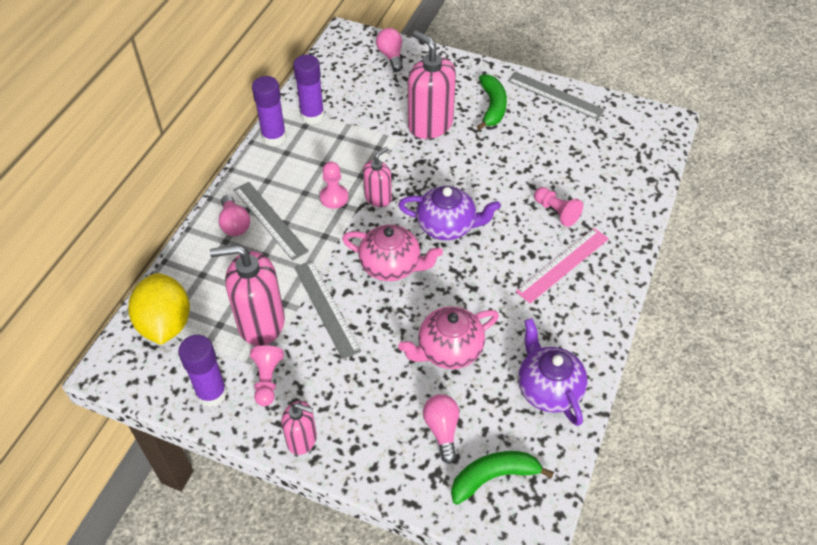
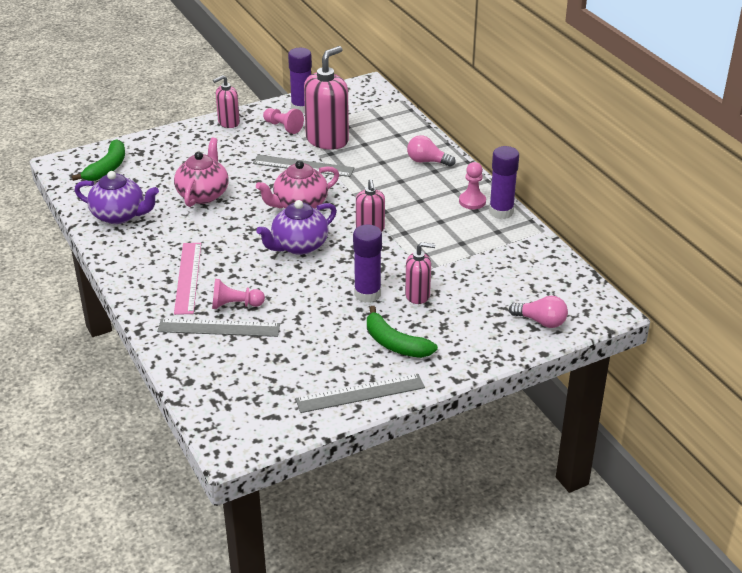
camera: 130 degrees right, 15 degrees down
(165, 324) = (374, 110): yellow lemon -> none
(269, 220) = (412, 176): grey ruler -> grey ruler (219, 328)
(312, 116) = (506, 240): purple glue stick -> purple glue stick (367, 294)
(334, 197) = (397, 210): pink pawn -> pink pawn (472, 201)
(430, 124) = (417, 295): pink soap dispenser -> pink soap dispenser, size x0.56
(442, 430) = (160, 166): pink light bulb -> none

